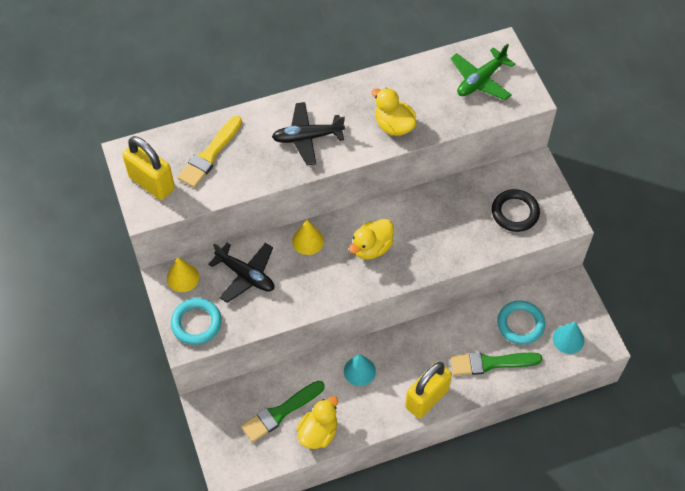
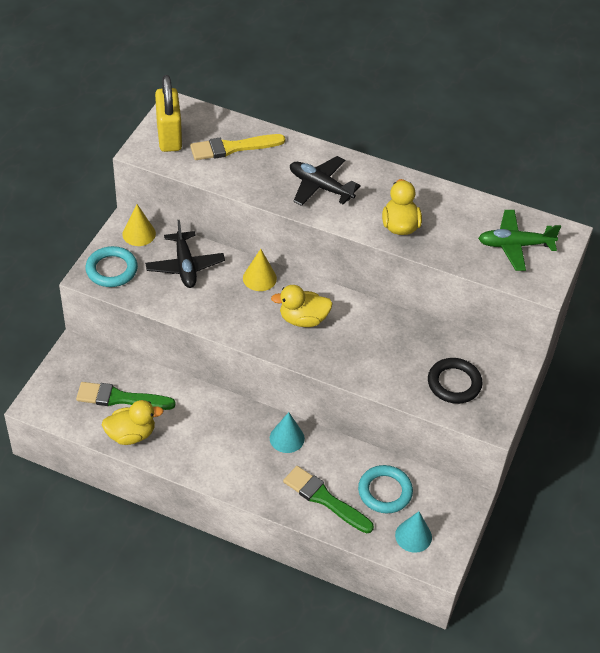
camera: 40 degrees right, 10 degrees down
(359, 371) = (213, 419): turquoise cone -> turquoise cone (287, 438)
(426, 398) = (242, 480): yellow padlock -> none

